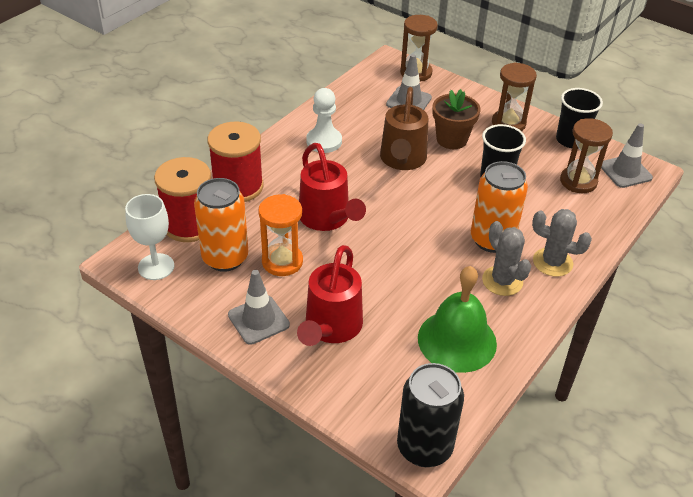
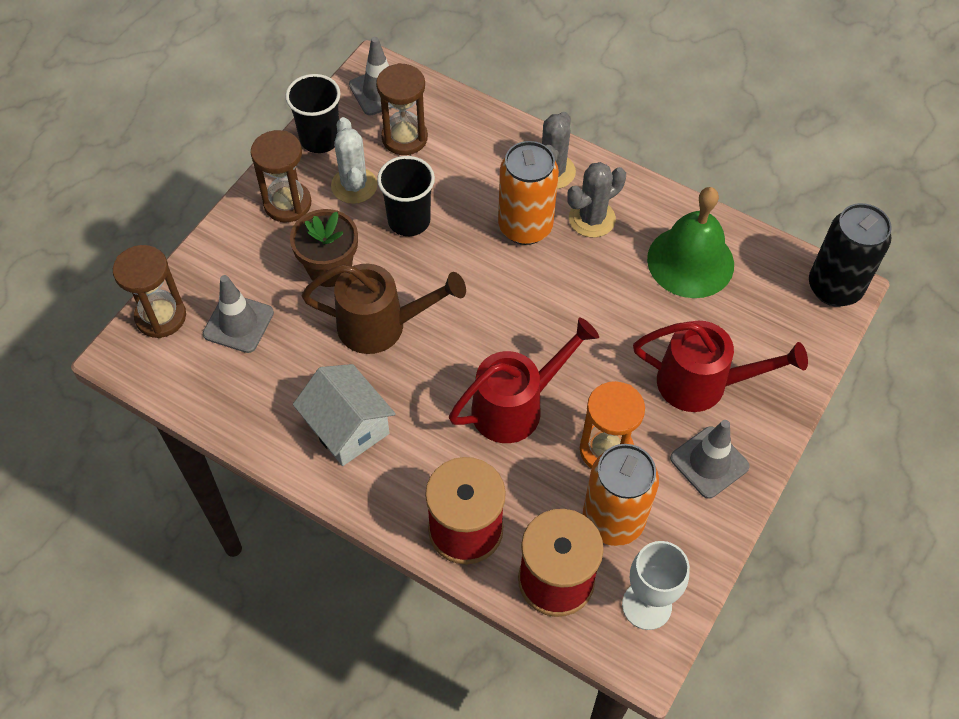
camera: 95 degrees left, 15 degrees up
(324, 141) = (347, 427): white pawn -> white house
(527, 154) = (354, 185): none -> white cactus

